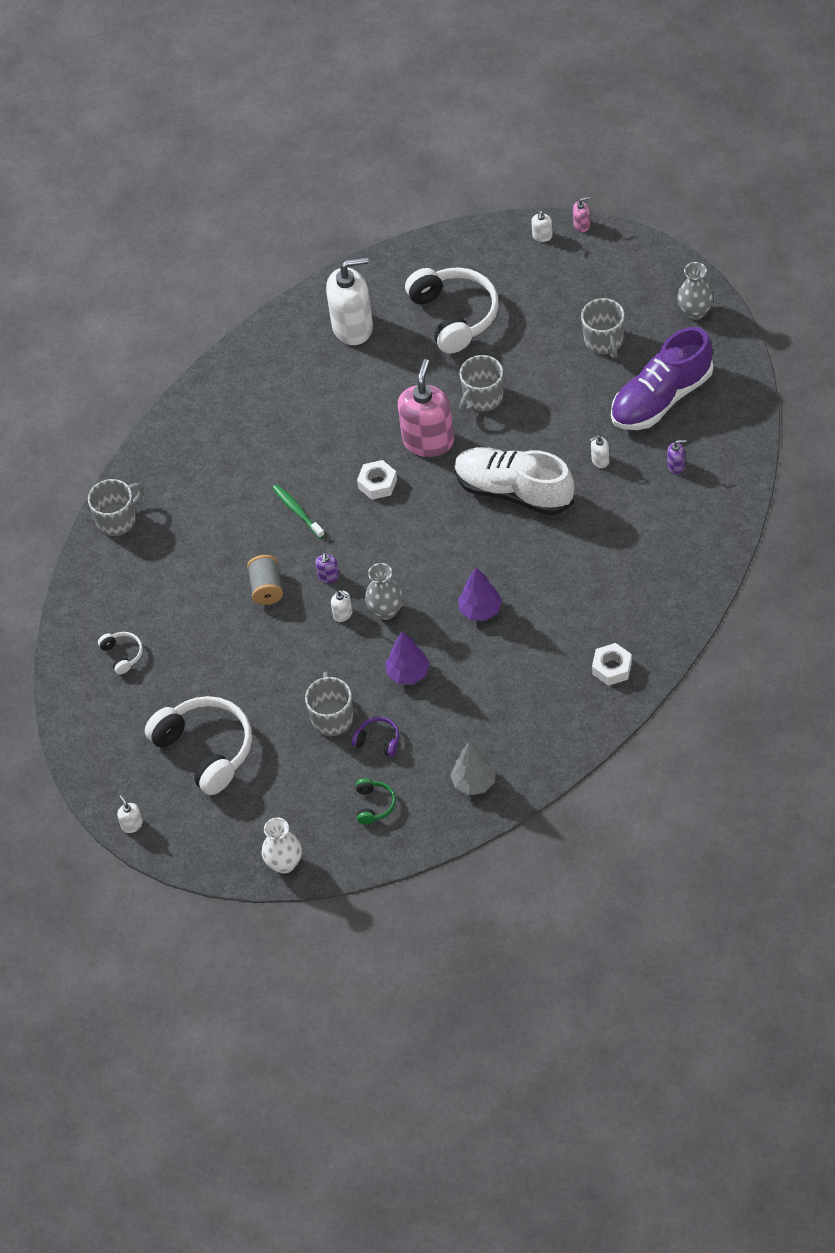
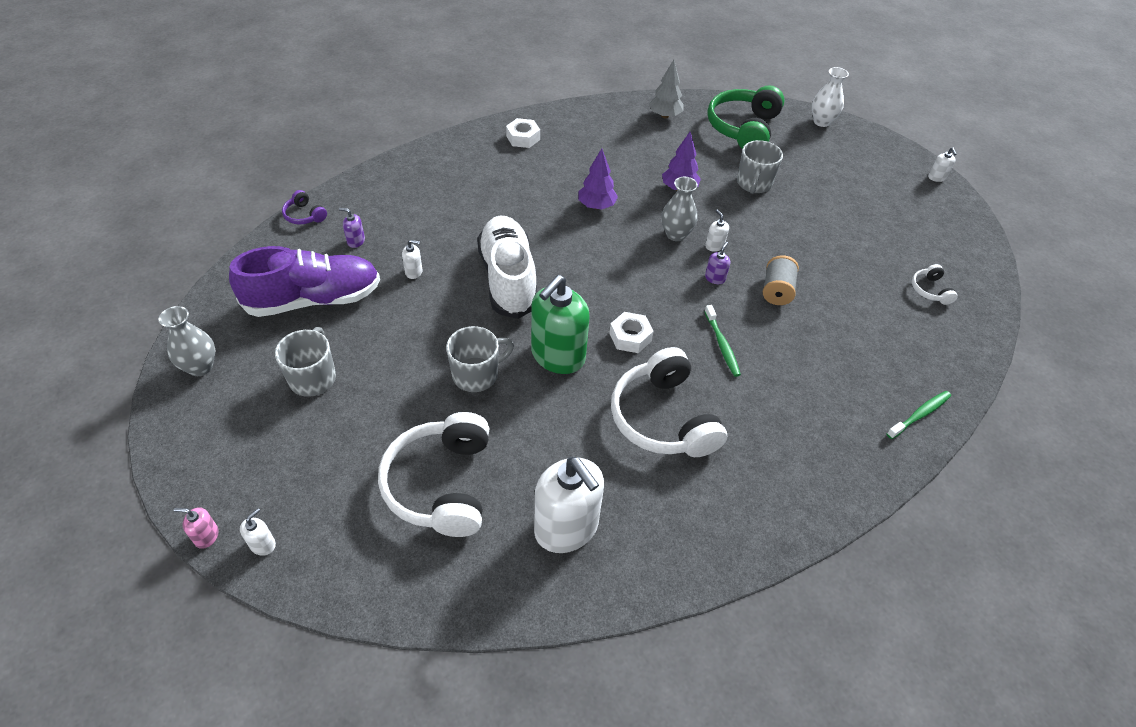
camera: 165 degrees left, 5 degrees down
(117, 520) = (919, 414): grey mug -> green toothbrush
(205, 750) = (865, 200): white headphones -> white headphones (663, 418)
(353, 327) = (566, 528): white soap dispenser -> white soap dispenser turned 135 degrees counterclockwise
(374, 805) = (743, 128): green headphones -> green headphones, size x2.24
(378, 740) = (723, 159): purple headphones -> purple headphones (304, 215)
(428, 441) = (557, 356): pink soap dispenser -> green soap dispenser
(514, 491) = (508, 278): white shoe -> white shoe turned 150 degrees counterclockwise

